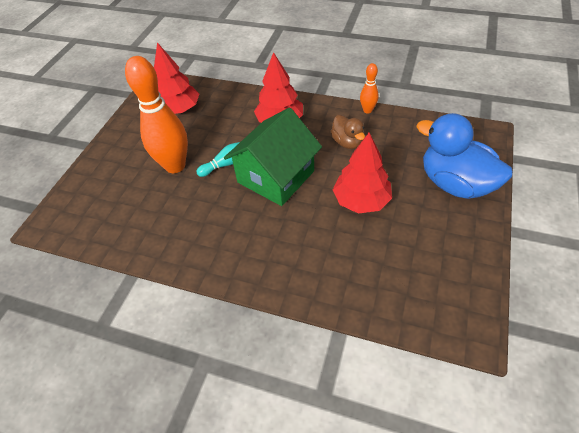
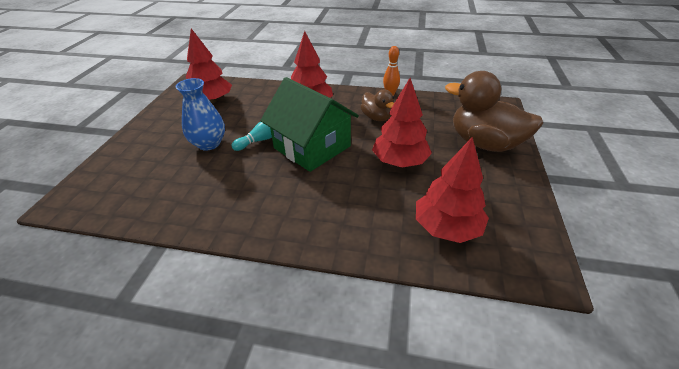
camera: 10 degrees left, 10 degrees down
(175, 166) = (209, 144): orange bowling pin -> blue vase
(275, 177) = (312, 147): green house -> green house turned 75 degrees counterclockwise
(392, 280) = (447, 227): none -> red tree
(455, 184) = (484, 143): blue duck -> brown duck

